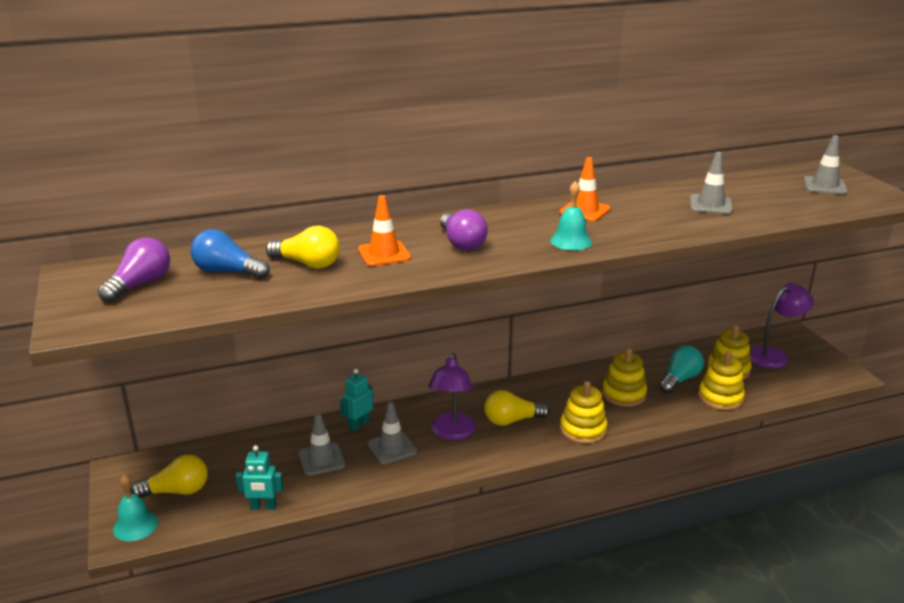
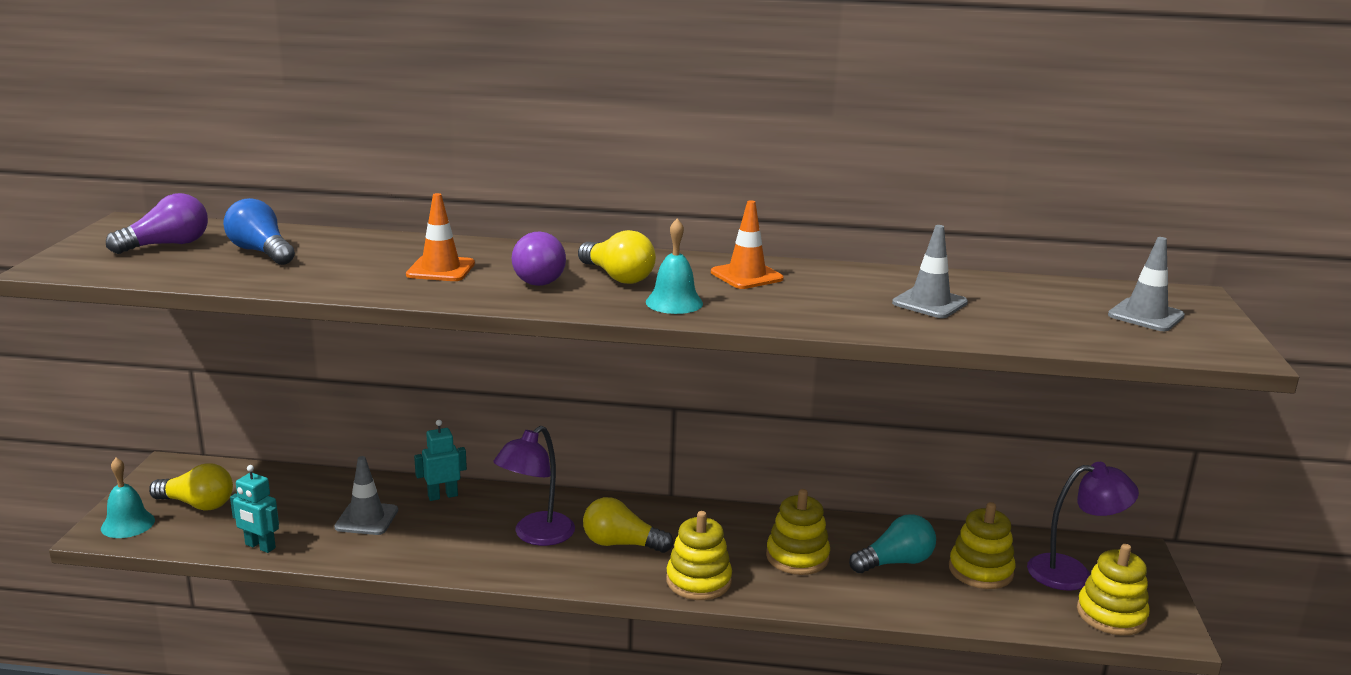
camera: 25 degrees right, 5 degrees down
(307, 264) = (348, 261): yellow light bulb -> yellow light bulb (617, 277)
(392, 448) = (452, 531): grey traffic cone -> none
(720, 397) = (930, 601): yellow stacking toy -> yellow stacking toy (1111, 615)

